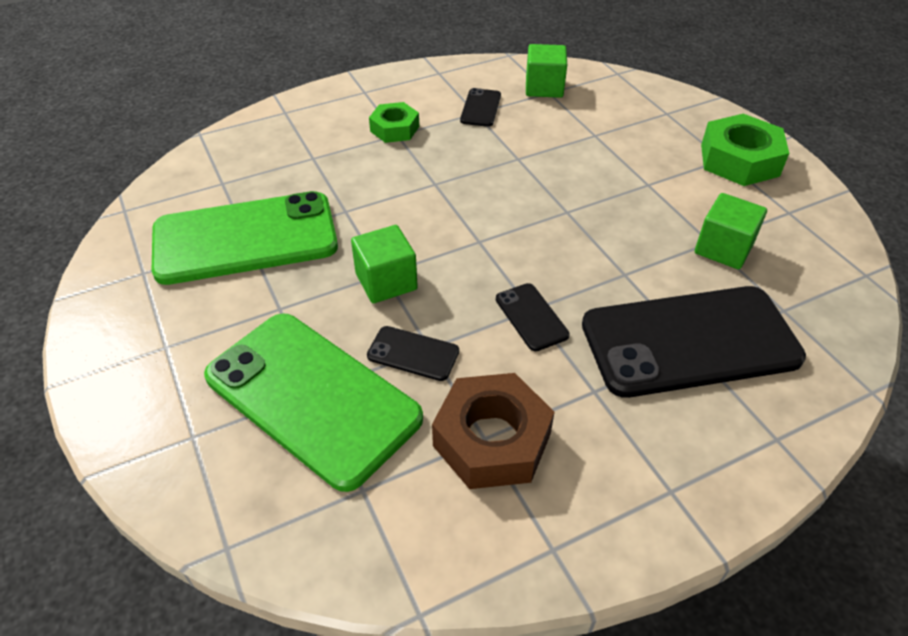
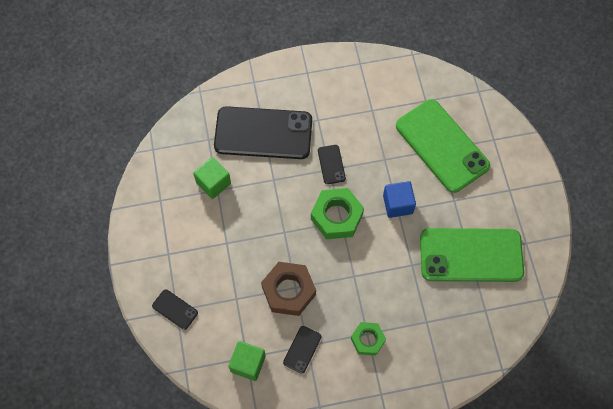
camera: 165 degrees left, 20 degrees up
(386, 281) = (397, 204): green cube -> blue cube
(413, 354) = (393, 157): black phone -> black phone (175, 309)
(491, 440) = (369, 108): brown nut -> brown nut (289, 291)
(739, 160) = (159, 250): green nut -> green nut (336, 216)

